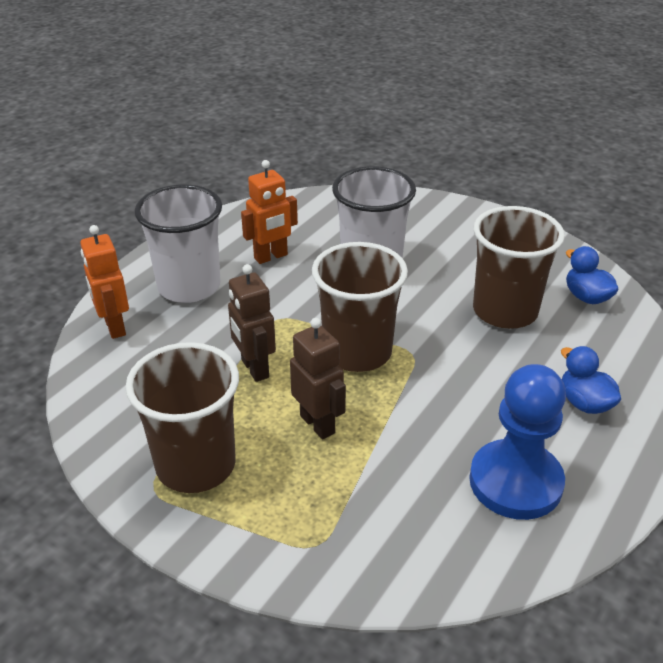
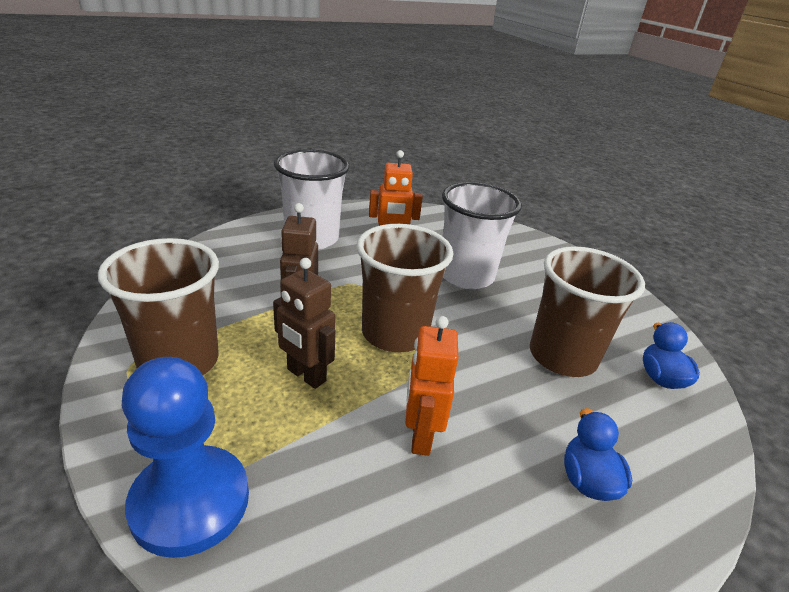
camera: 25 degrees right, 5 degrees down
(114, 327) = (234, 243): orange robot -> orange robot (420, 436)
(318, 424) = (306, 375): brown robot -> brown robot turned 135 degrees clockwise
(515, 482) = (444, 527): blue pawn -> blue pawn (190, 502)

